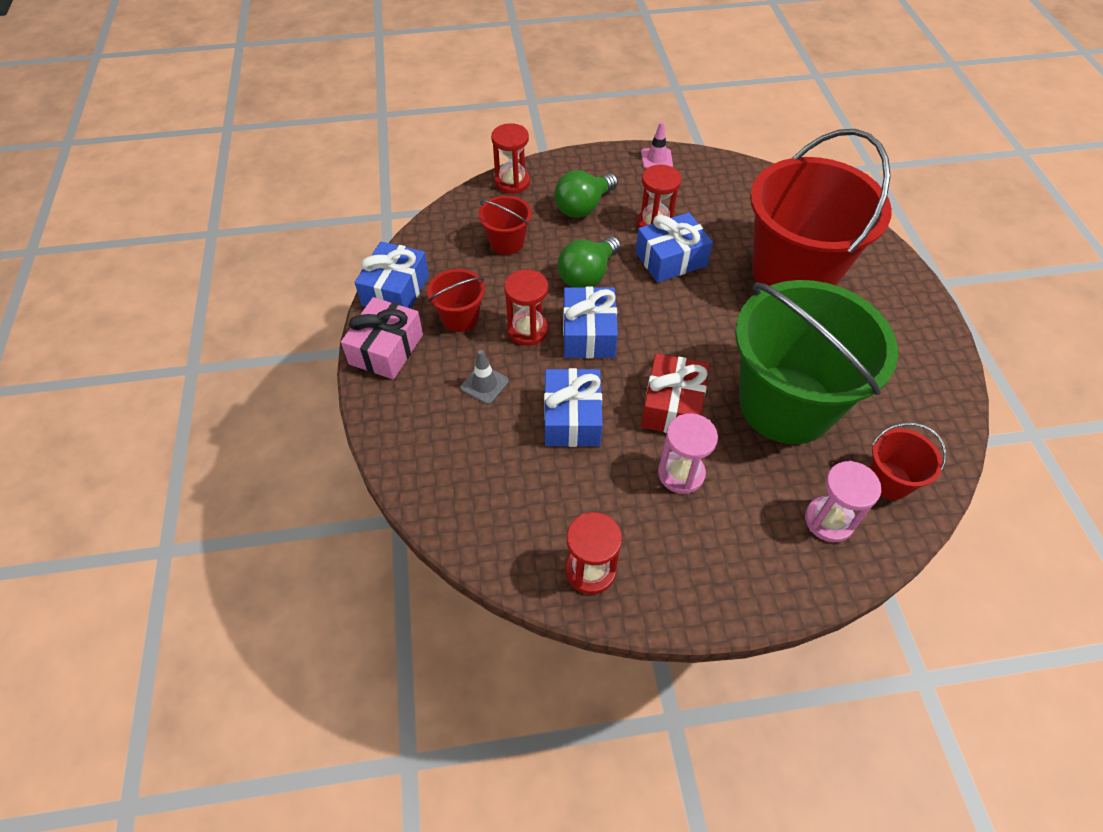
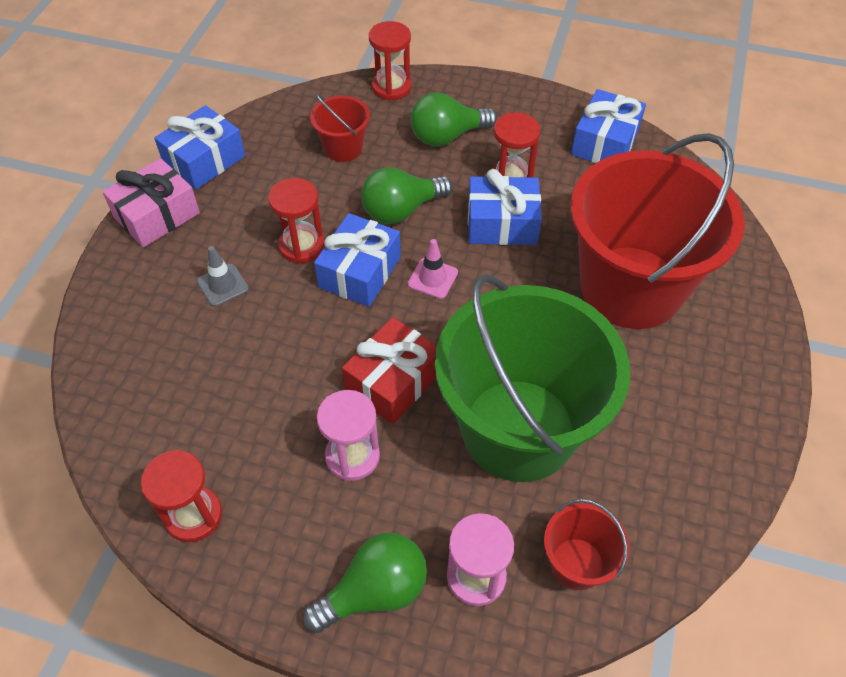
camera: 25 degrees right, 0 degrees up
(460, 317) = (245, 209): red bucket -> none
(572, 418) = (283, 353): blue gift -> blue gift (605, 143)
(656, 159) = (562, 109): pink traffic cone -> pink traffic cone (432, 278)
(766, 563) = (375, 591): none -> green light bulb

